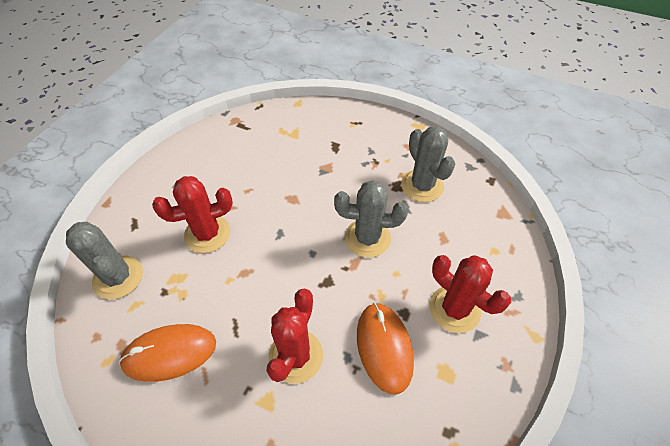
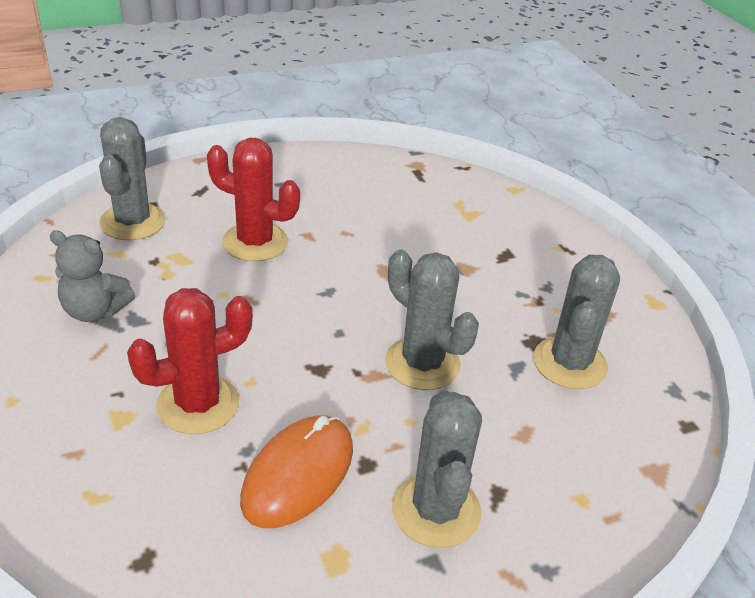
camera: 40 degrees right, 15 degrees down
(170, 353) = (94, 310): orange mouse -> grey teddy bear
(454, 309) = (436, 510): red cactus -> grey cactus

